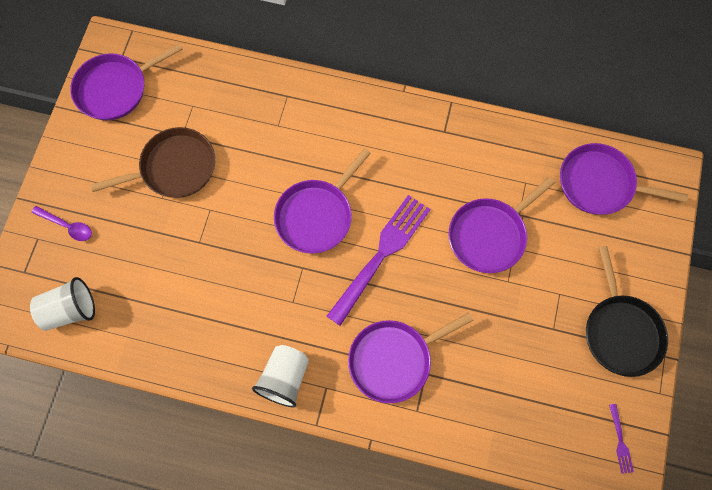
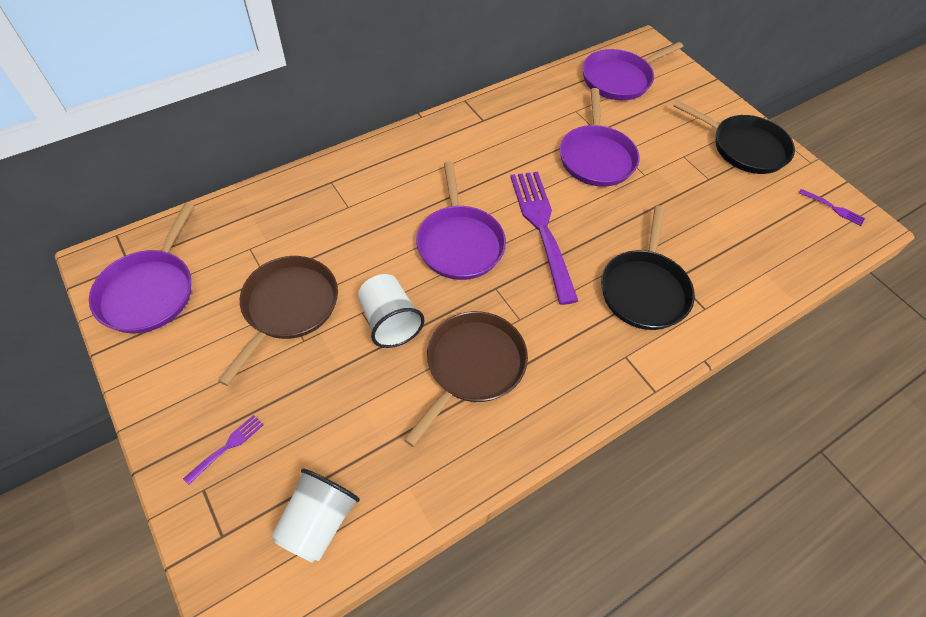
camera: 50 degrees left, 15 degrees down
(67, 226) = (226, 447): purple spoon -> purple fork
(232, 304) = (472, 366): none -> brown pan
(284, 378) = (587, 381): white cup -> white cup (389, 321)
(393, 360) = (644, 290): purple pan -> black pan

